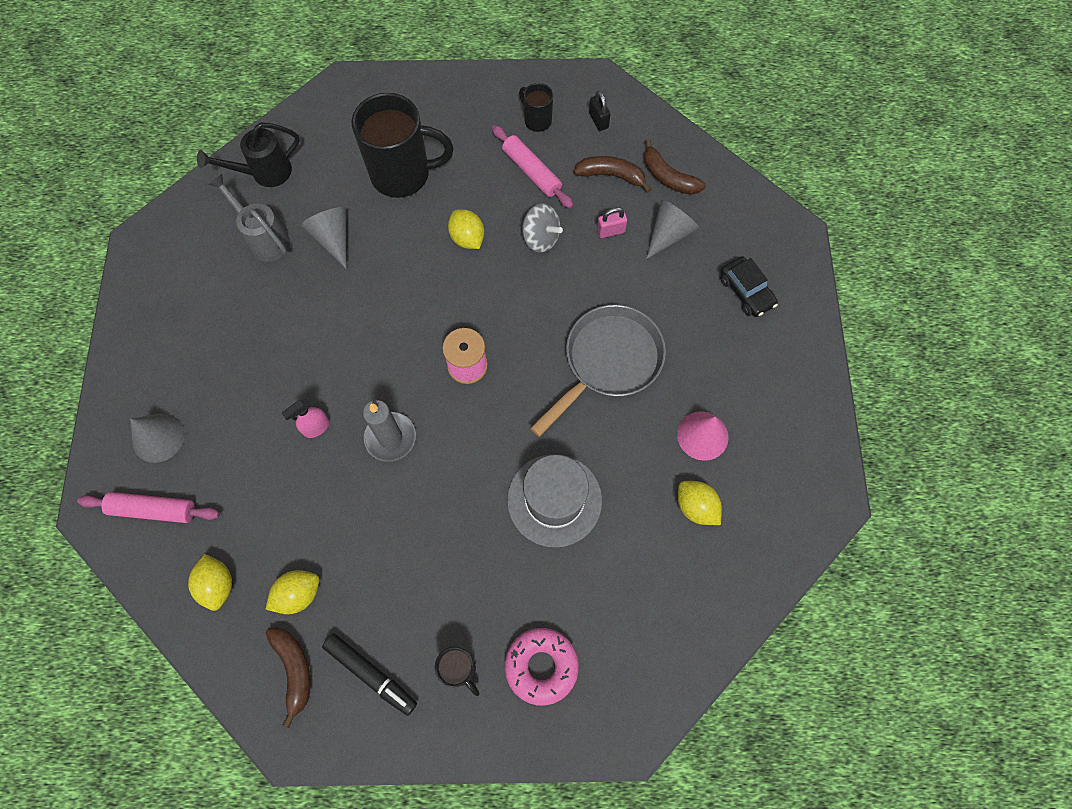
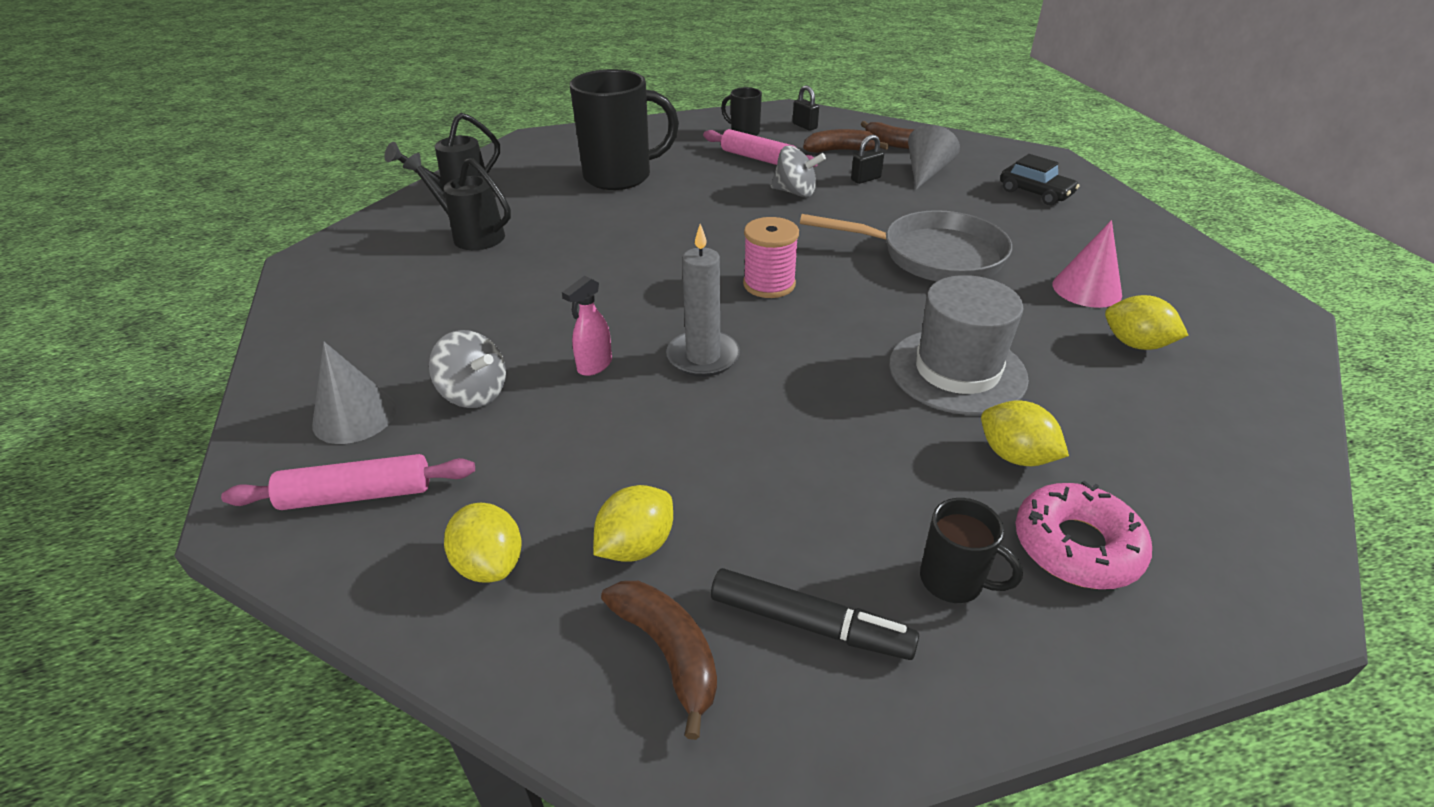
camera: 15 degrees left, 30 degrees down
(234, 435) = (474, 394): none -> grey spinning top
(264, 238) = (471, 235): grey watering can -> black watering can
(333, 238) = (557, 224): grey cone -> none
(467, 238) = (714, 203): yellow lemon -> yellow lemon (1015, 456)
(608, 362) = (933, 256): grey pan -> grey pan turned 75 degrees clockwise
(610, 231) = (865, 179): pink padlock -> black padlock

